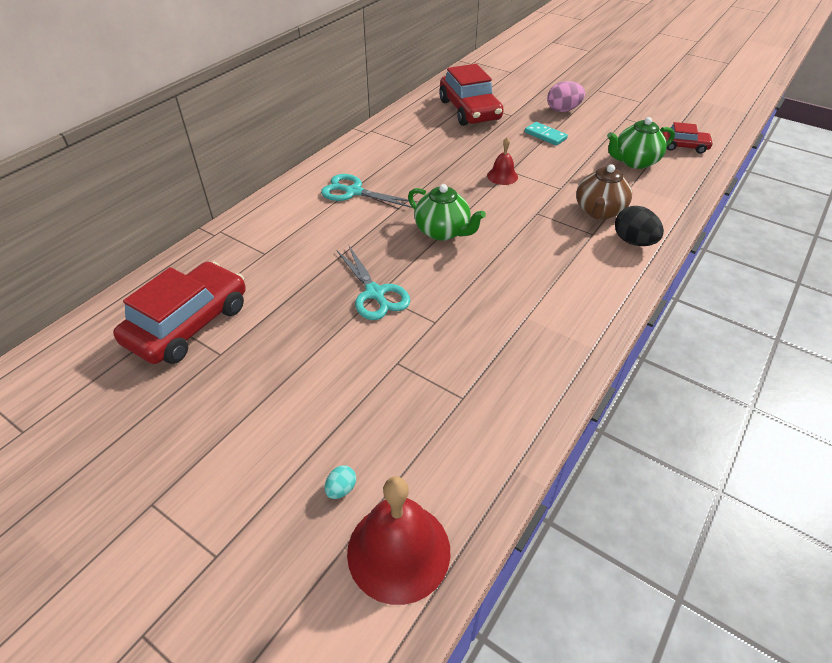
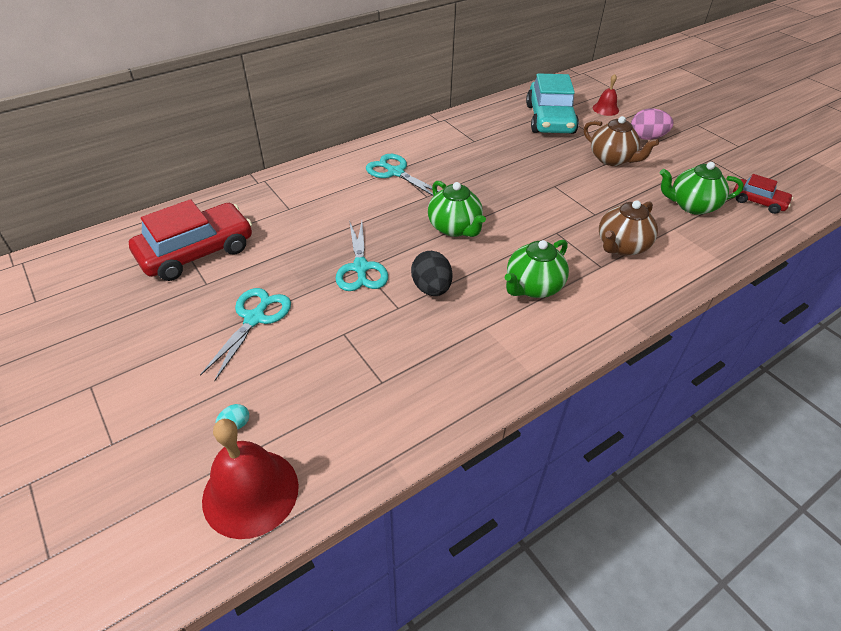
camera: 20 degrees right, 0 degrees up
(296, 375) = (255, 318): none -> turquoise scissors
(469, 110) = (550, 119): red car -> turquoise car
(502, 176) = (543, 189): red bell -> red bell (605, 109)
(545, 135) = (612, 159): turquoise domino -> brown teapot
(546, 268) = (533, 287): none -> green teapot
(633, 242) = (639, 285): black egg -> black egg (431, 288)

